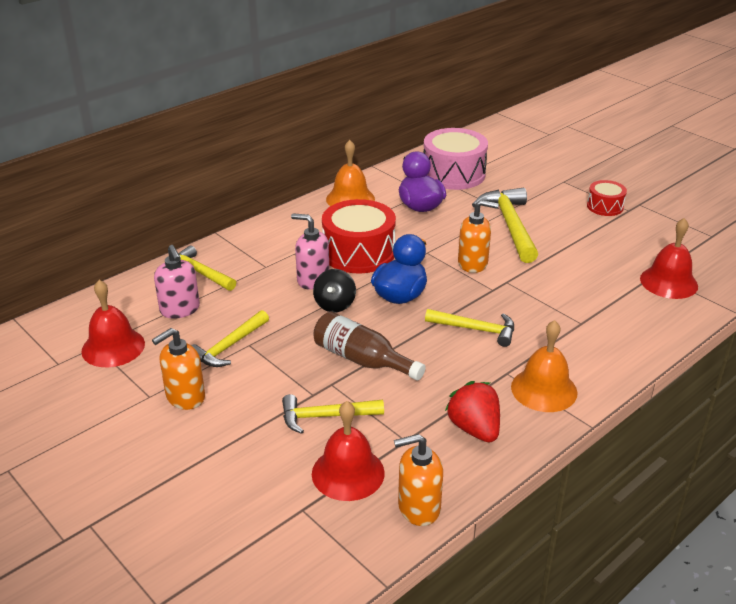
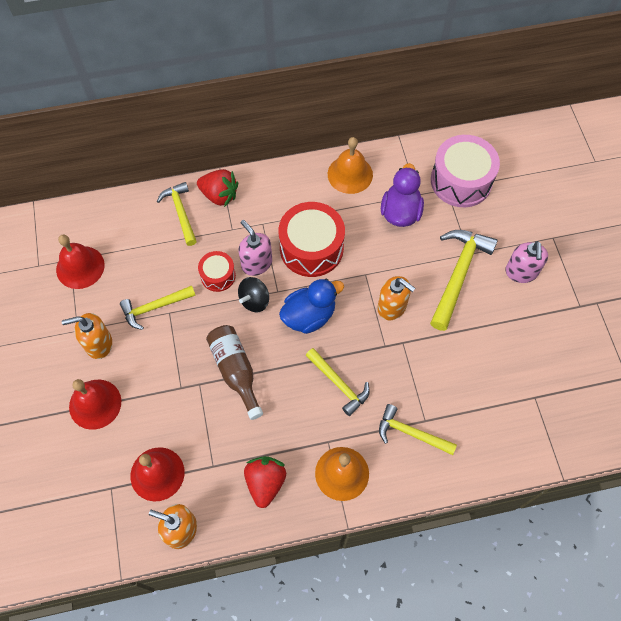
camera: 30 degrees right, 30 degrees up
(180, 310) = (144, 249): pink soap dispenser -> pink soap dispenser (521, 272)
(231, 249) = (219, 195): none -> red strawberry
(326, 416) = (176, 414): yellow hammer -> yellow hammer (411, 433)
(605, 206) = (562, 291): red drum -> red drum (218, 275)
(668, 282) = (536, 413): red bell -> red bell (95, 404)

